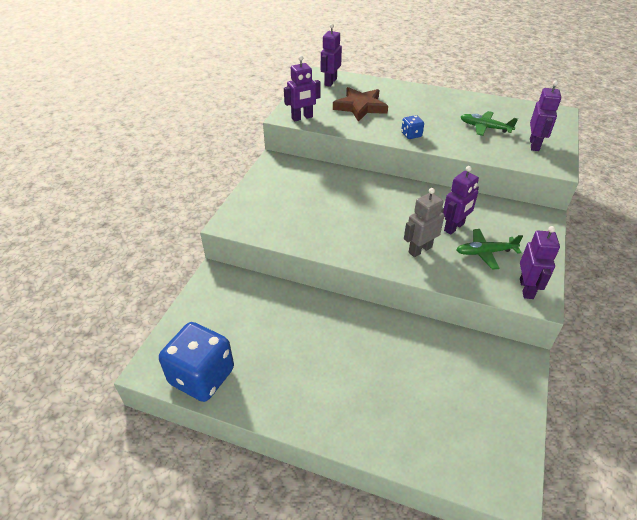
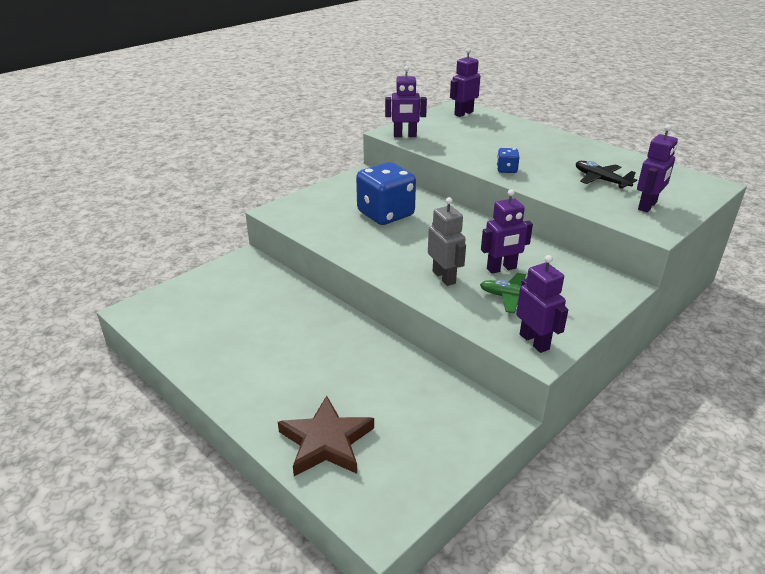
camera: 25 degrees right, 10 degrees down
(202, 376) = (168, 329): blue dice -> blue dice (385, 214)
(360, 107) = (474, 138): brown star -> brown star (326, 441)
(420, 249) = (444, 277): grey robot -> grey robot turned 75 degrees clockwise
(485, 128) = (601, 180): green plane -> black plane
(526, 289) = (534, 341): purple robot -> purple robot turned 60 degrees counterclockwise

